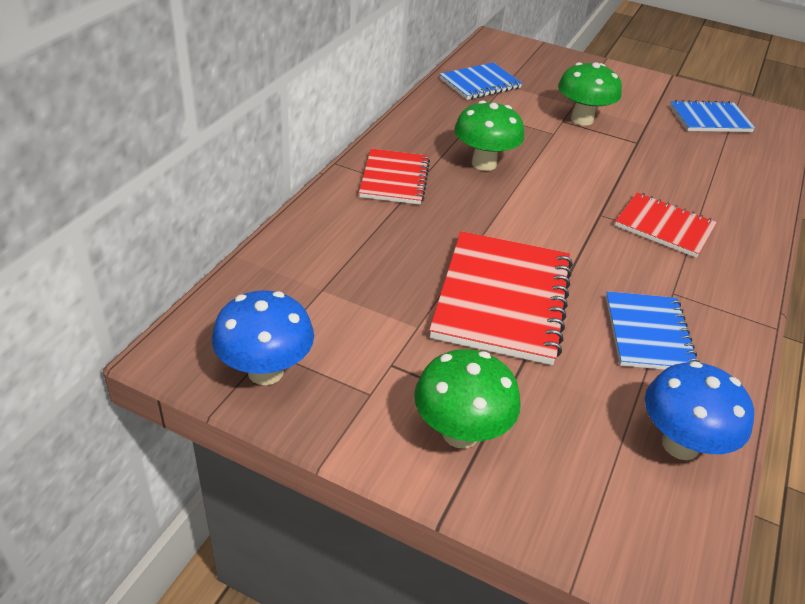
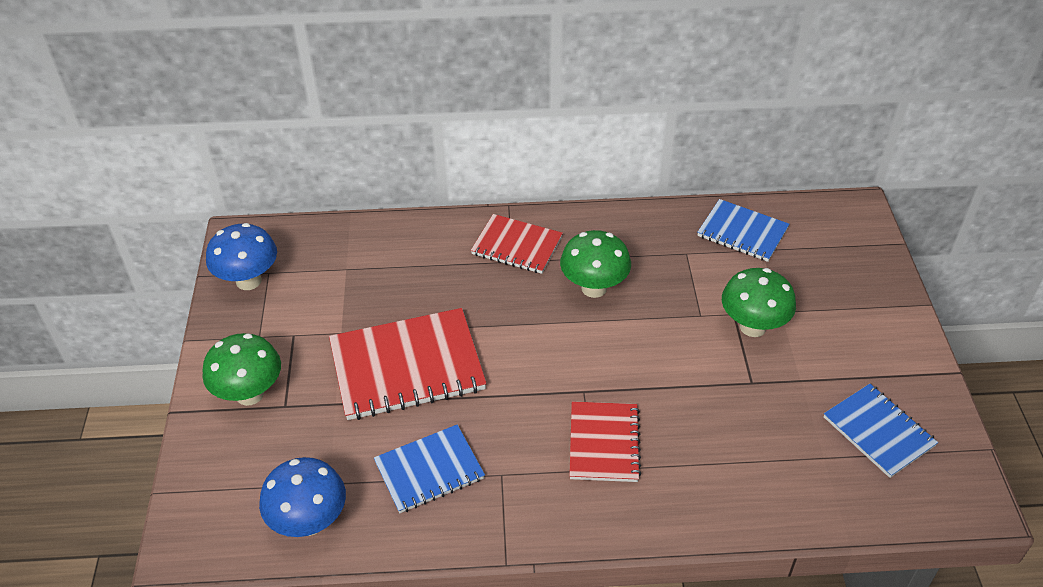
camera: 65 degrees right, 5 degrees up
(395, 179) = (517, 246): red notebook -> red notebook turned 45 degrees clockwise

